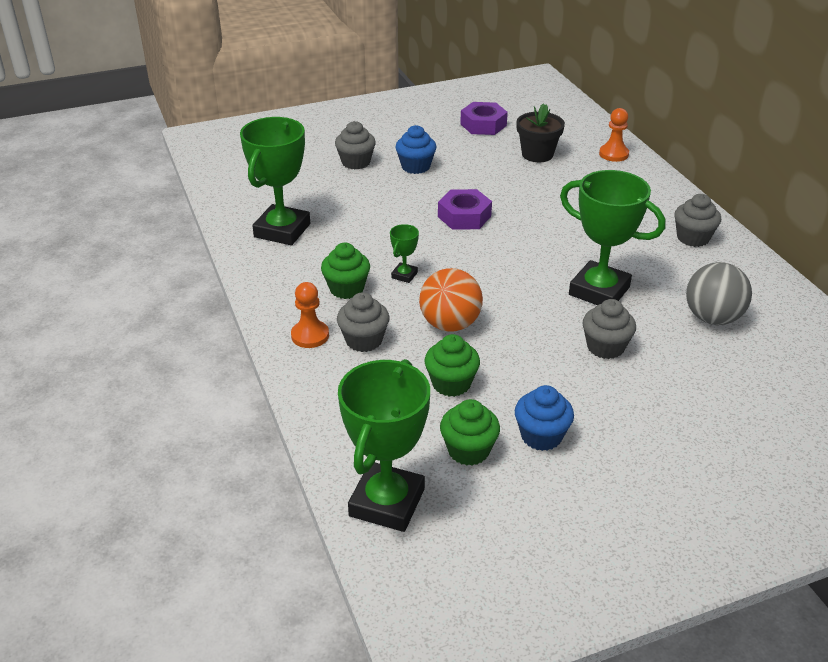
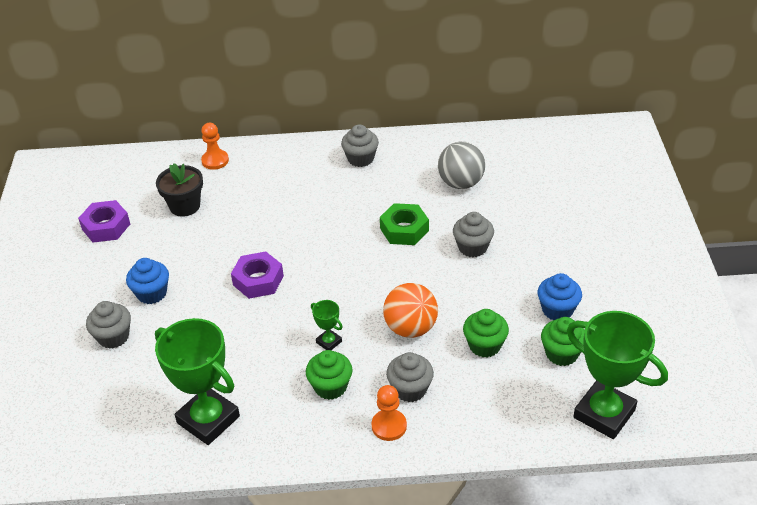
camera: 70 degrees left, 5 degrees up
(599, 291) = (404, 230): green trophy -> green nut

